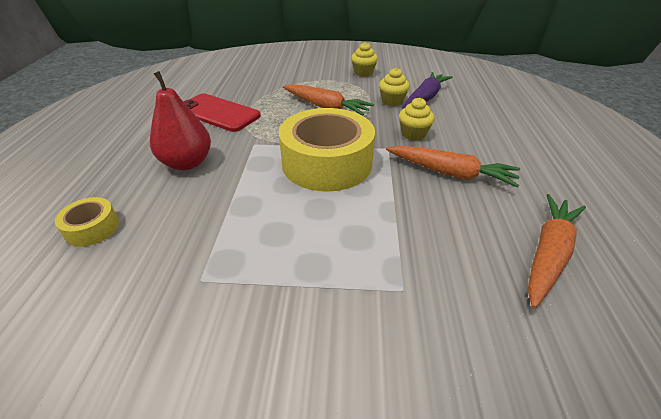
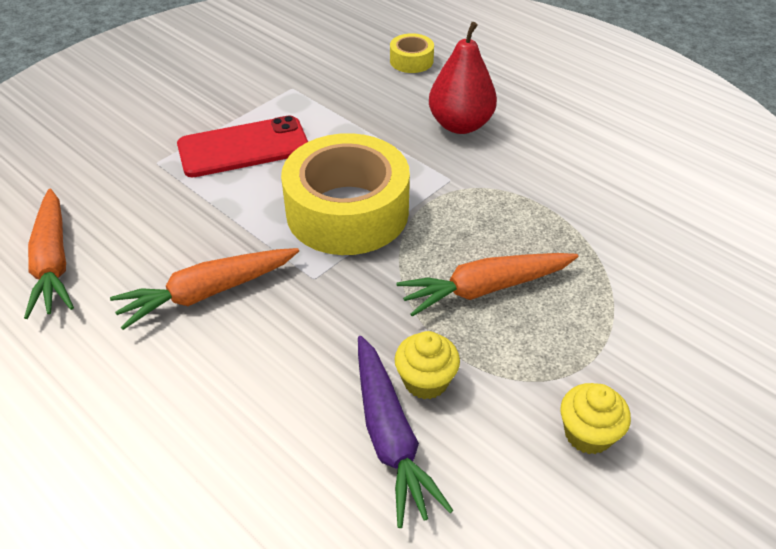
camera: 130 degrees right, 5 degrees up
(218, 113) = (567, 182): red phone -> red phone (243, 148)
(413, 134) = (312, 327): yellow cupcake -> none

